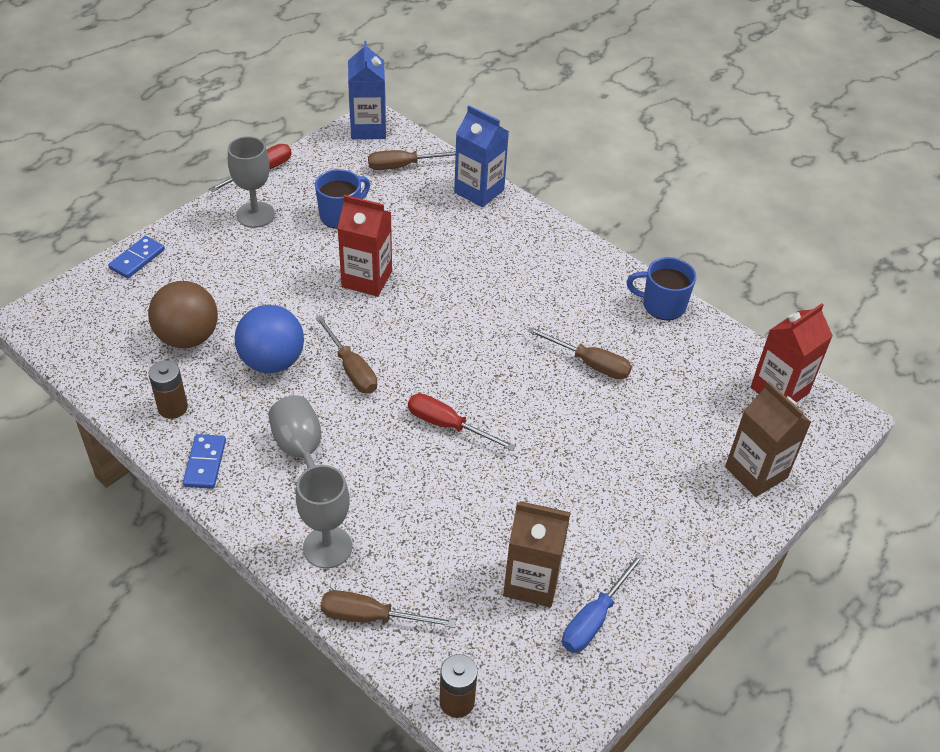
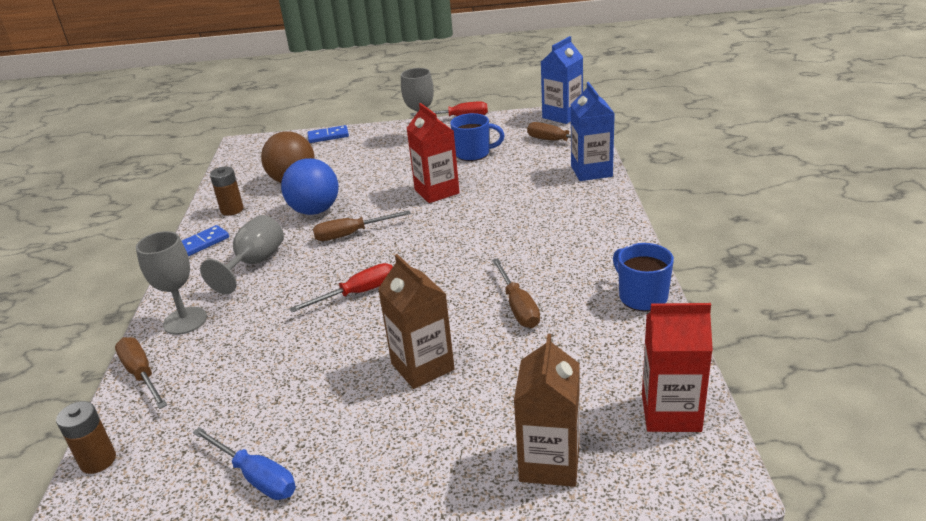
camera: 50 degrees right, 15 degrees down
(351, 369) = (351, 234): brown screwdriver -> brown screwdriver turned 60 degrees clockwise
(447, 425) = (358, 293): red screwdriver -> red screwdriver turned 75 degrees clockwise
(532, 581) = (257, 421): brown carton -> brown carton (422, 366)
(594, 618) = (256, 477): blue screwdriver -> blue screwdriver turned 135 degrees counterclockwise

